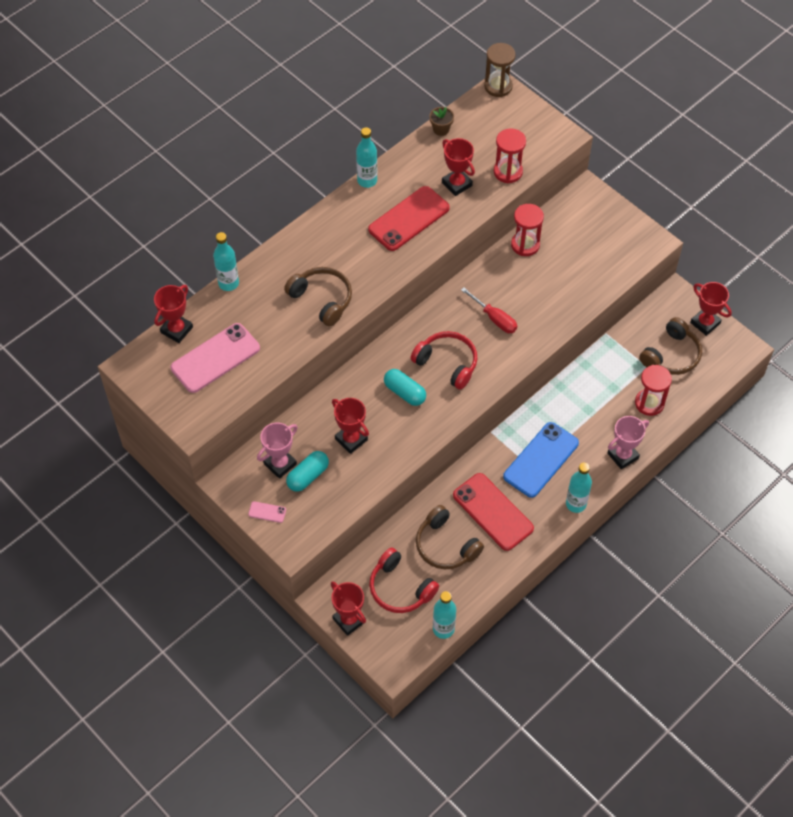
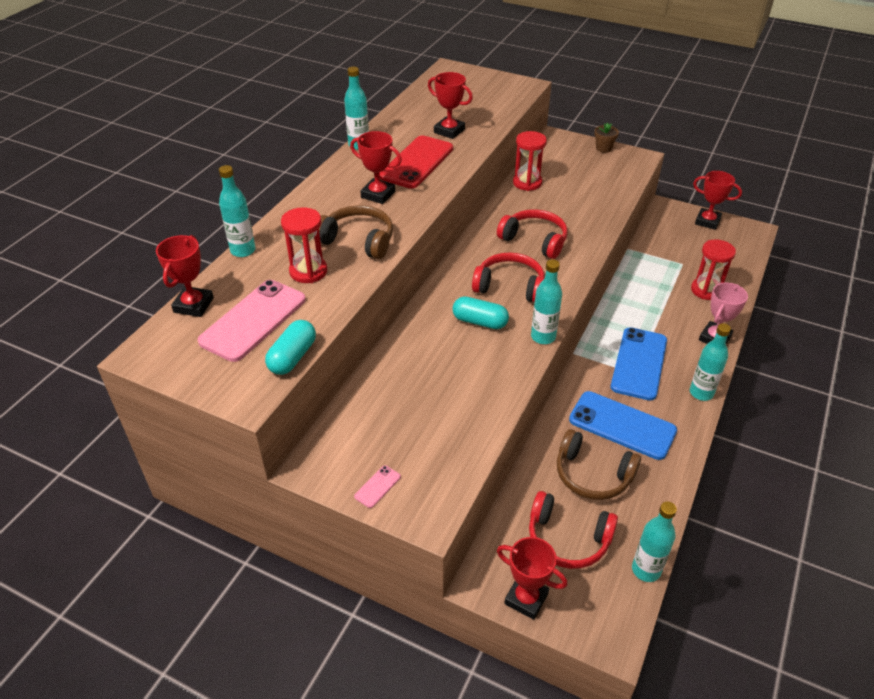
camera: 20 degrees left, 15 degrees down
(267, 512) = (377, 486): pink phone -> pink phone turned 45 degrees counterclockwise
(280, 464) = (370, 428): pink trophy -> none
(308, 476) = (411, 432): turquoise capsule -> turquoise capsule (293, 357)
(351, 439) = (444, 380): red trophy -> red trophy (378, 194)
(441, 129) = (411, 100): brown flower pot -> brown flower pot (603, 148)
(448, 423) = (543, 337): none -> turquoise bottle
(493, 512) = (622, 425): red phone -> blue phone
(494, 318) = (534, 240): red screwdriver -> red headphones
(498, 86) = (446, 68): brown hourglass -> none
(508, 172) = (492, 114): red hourglass -> red hourglass (308, 271)
(671, 355) = (697, 250): brown headphones -> none

